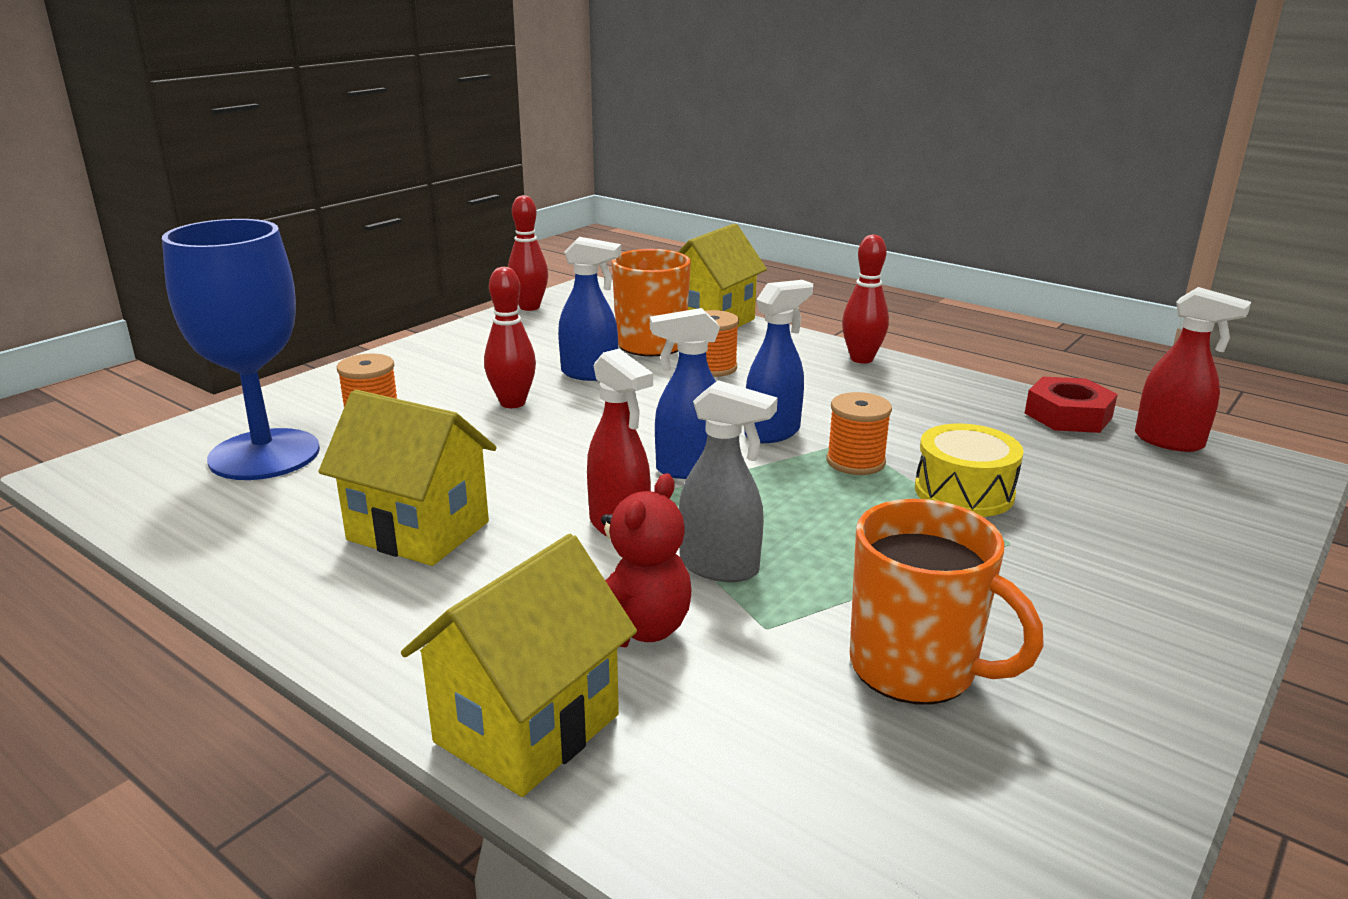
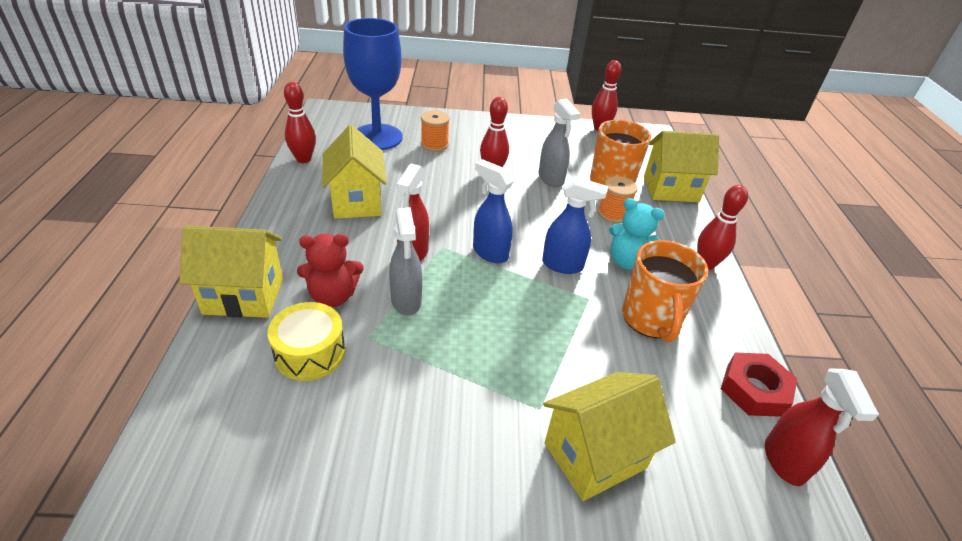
camera: 50 degrees right, 15 degrees up
(202, 543) = (303, 159): none -> red bowling pin
(590, 374) = (551, 179): blue spray bottle -> grey spray bottle
(810, 395) = (627, 261): none -> turquoise teddy bear
(855, 462) = (566, 309): orange spool -> none
(916, 668) = (373, 406): orange mug -> orange mug (651, 319)
(964, 492) = (580, 368): yellow drum -> yellow drum (310, 352)
(1106, 536) = (594, 456): none -> yellow house

